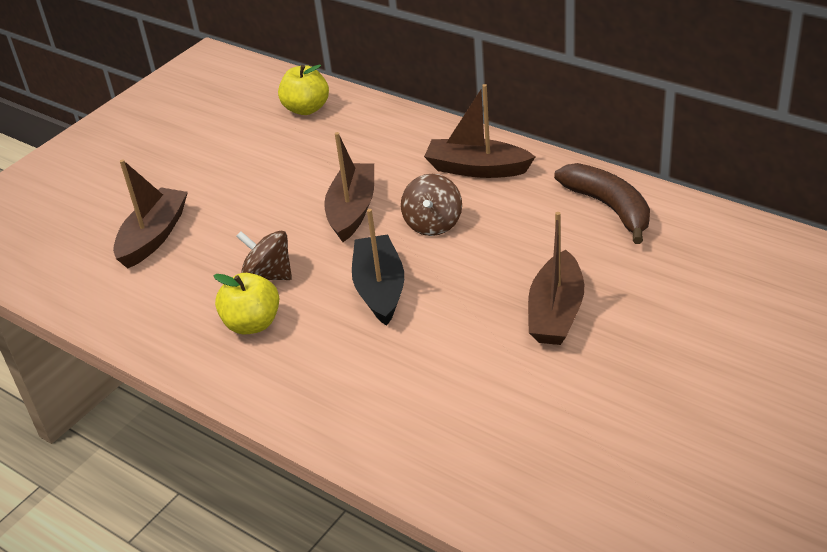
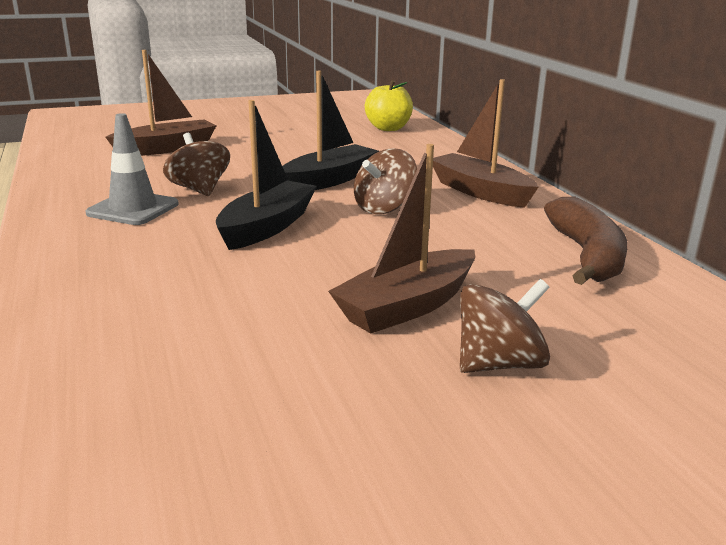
camera: 30 degrees right, 15 degrees down
(252, 324) = (133, 209): yellow apple -> grey traffic cone
(352, 210) = (329, 180): brown boat -> black boat
(646, 328) = (499, 364): none -> brown spinning top

